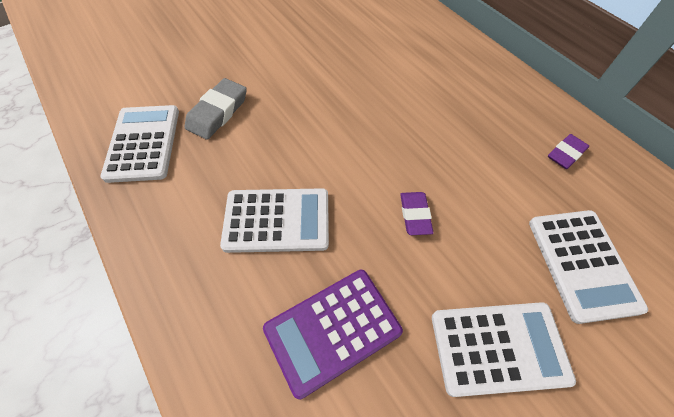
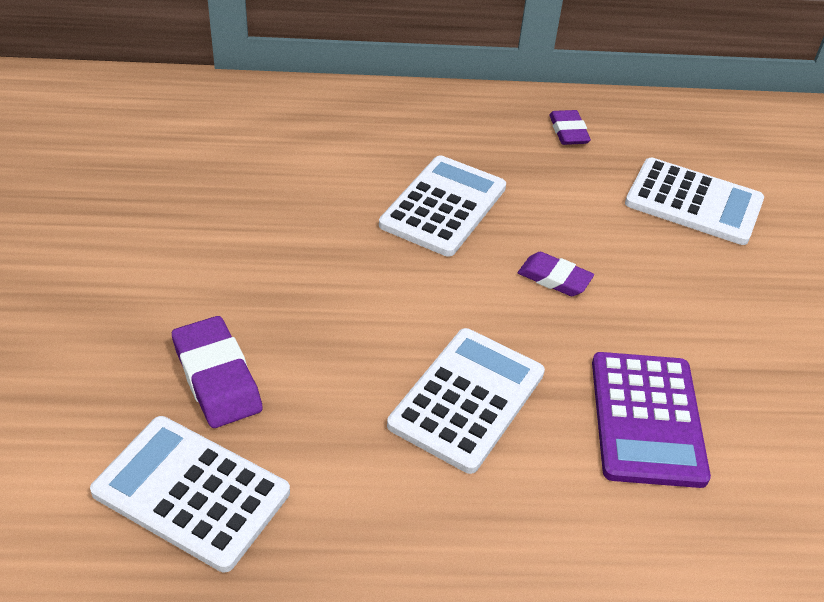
camera: 60 degrees left, 15 degrees down
(218, 112) = (217, 377): grey eraser -> purple eraser
(498, 348) = (739, 307): white calculator -> white calculator (443, 206)

